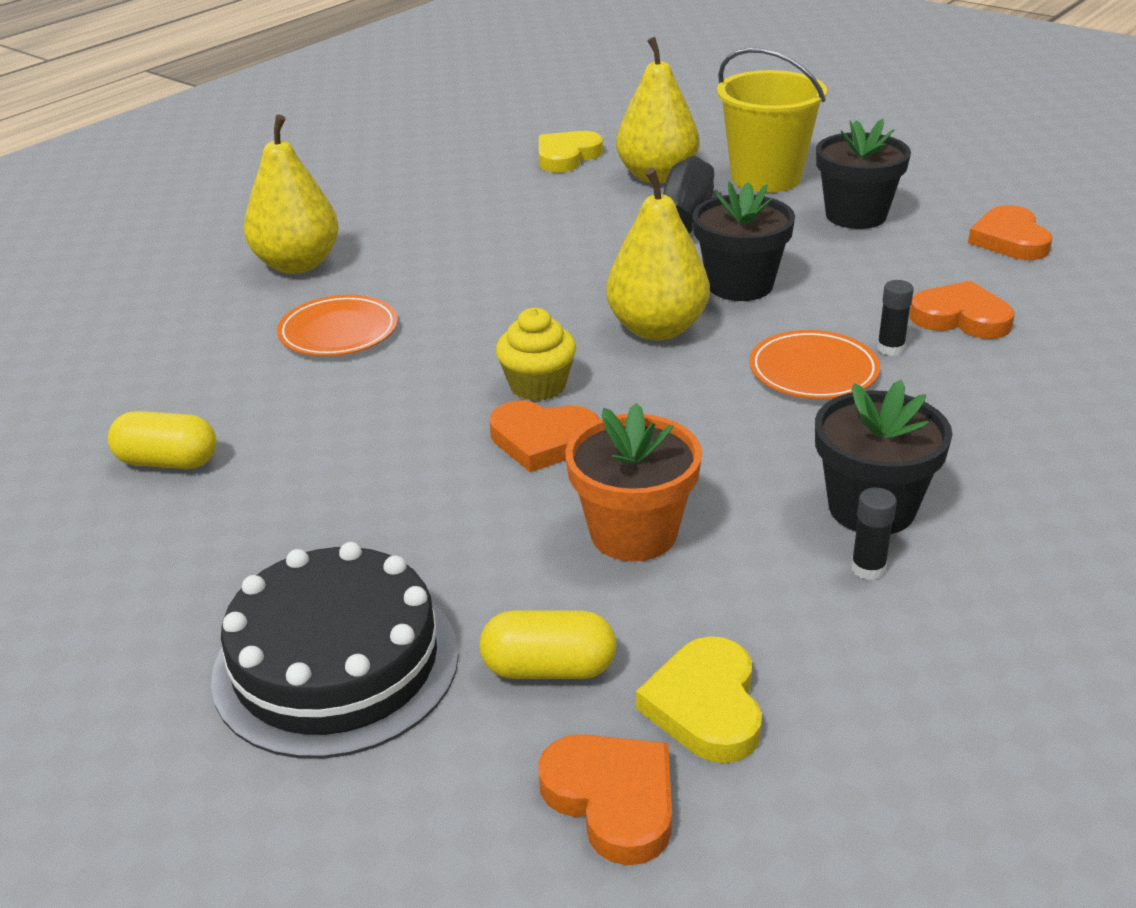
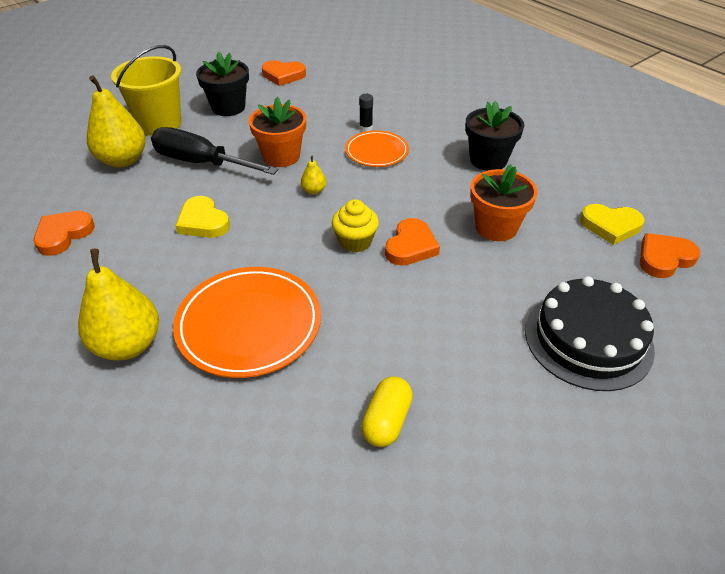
camera: 80 degrees left, 10 degrees up
(338, 332) = (249, 325): orange plate -> orange plate, size x1.70
(549, 669) = (590, 266): yellow capsule -> none
(567, 156) = (57, 191): yellow heart -> yellow heart (203, 222)
(657, 329) = (314, 191): yellow pear -> yellow pear, size x0.44
(740, 285) = (281, 156): black flower pot -> orange flower pot
(868, 568) = (528, 170): black glue stick -> none
(961, 318) = (347, 104): orange heart -> orange heart (63, 235)

